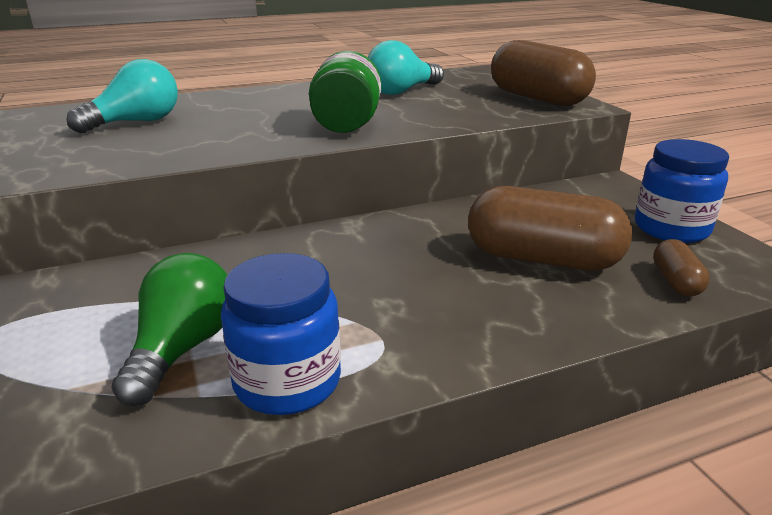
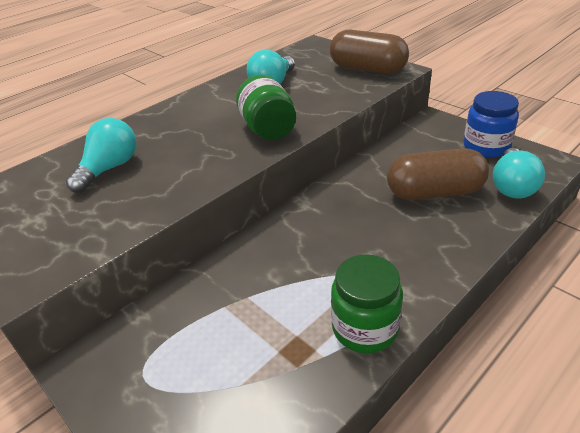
camera: 20 degrees left, 10 degrees up
(182, 349) = (284, 331): green light bulb -> none
(287, 381) = (365, 328): blue jar -> green jar
(675, 282) = (512, 186): brown capsule -> turquoise light bulb

